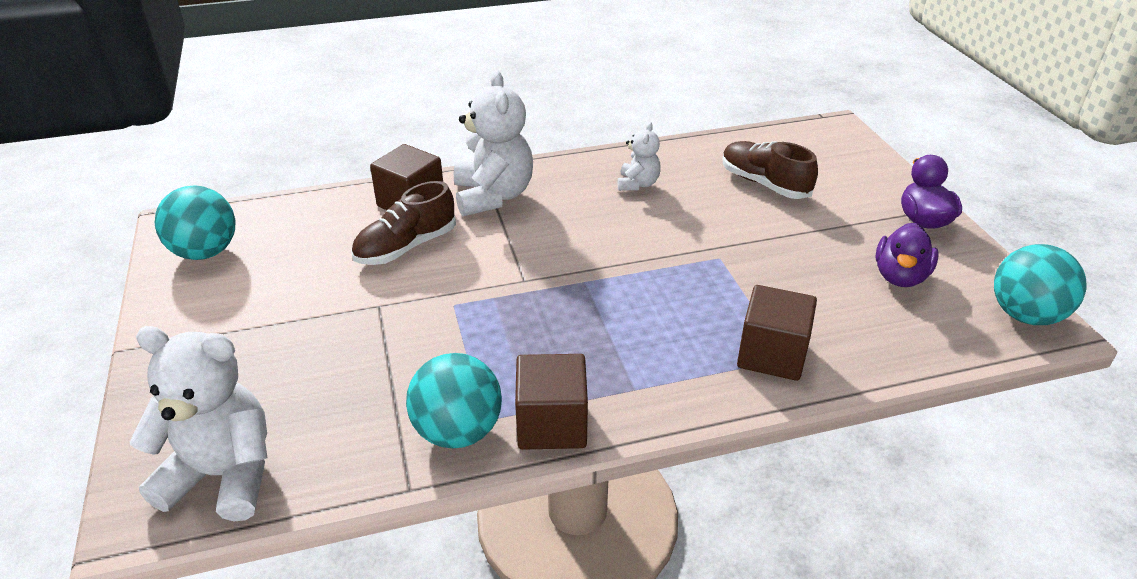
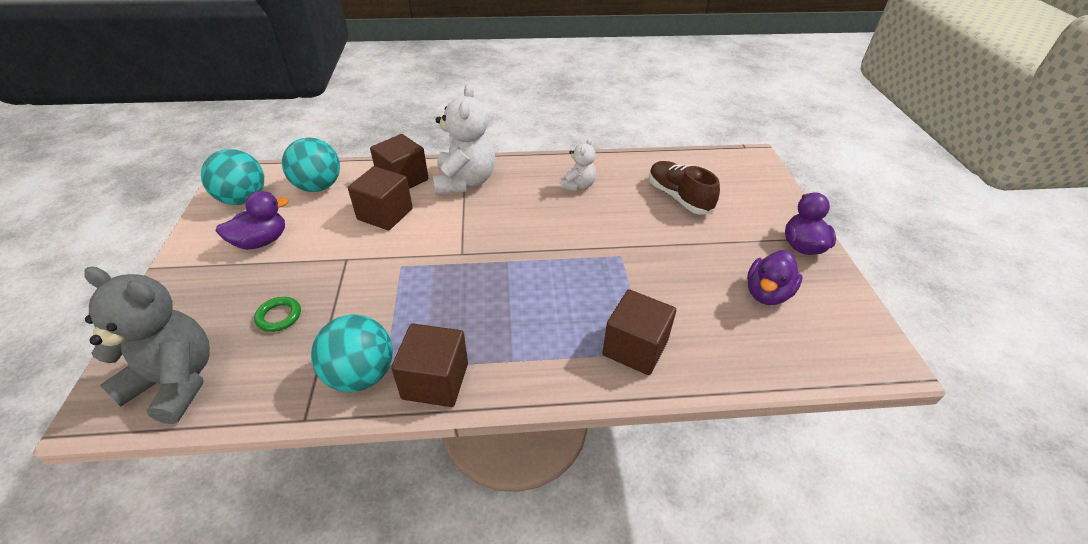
camera: 10 degrees right, 5 degrees up
(223, 475) = (176, 382): white teddy bear -> grey teddy bear
(256, 300) = (261, 241): none -> purple duck
(322, 383) = (279, 316): none -> green ring
(406, 247) = (385, 214): brown shoe -> brown cube
(1025, 315) = (868, 345): turquoise ball -> turquoise ball (318, 187)

